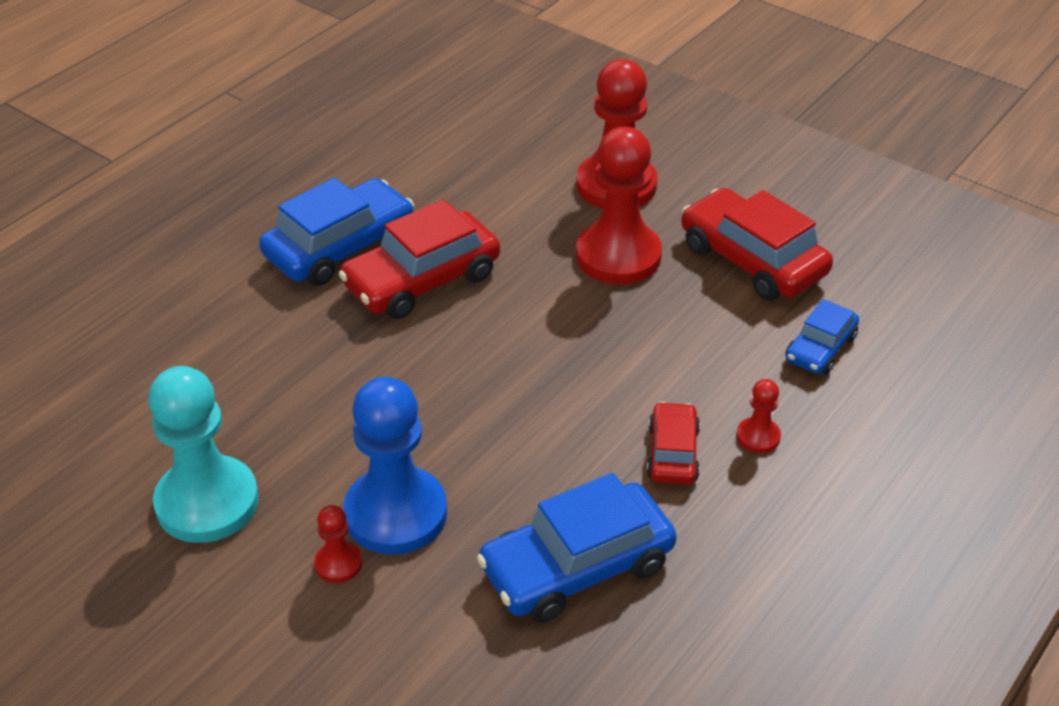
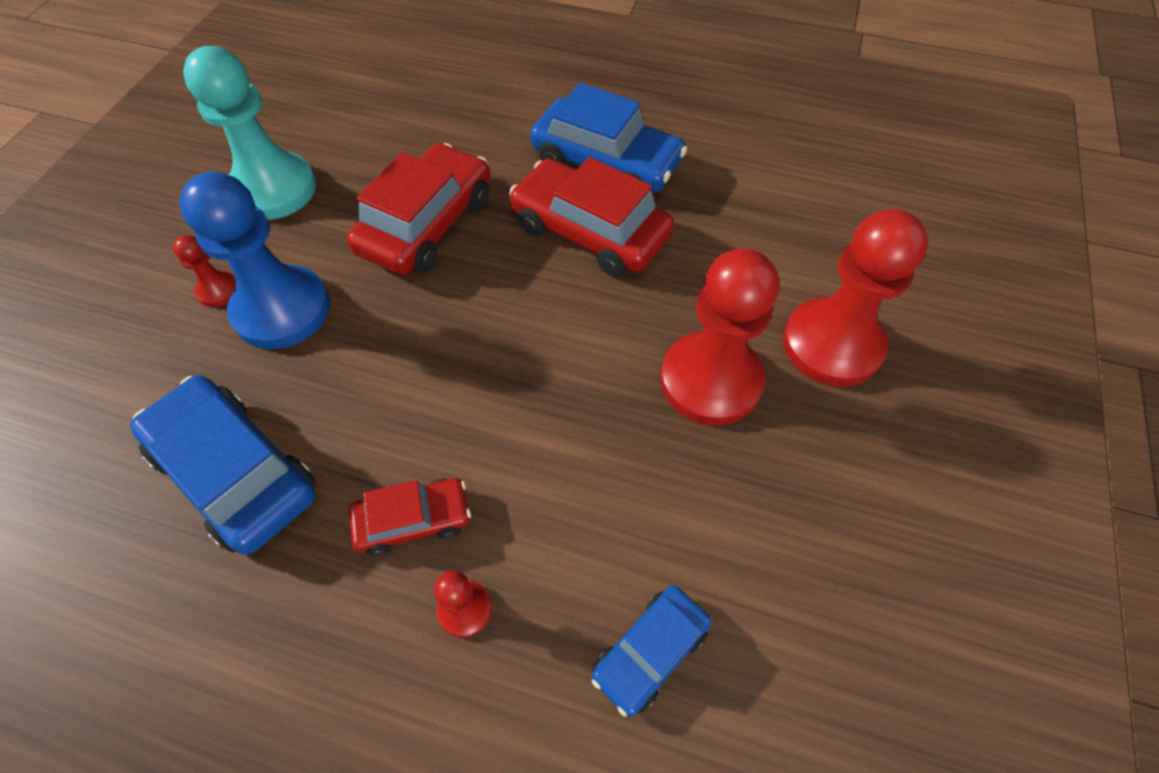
camera: 70 degrees right, 15 degrees up
(752, 260) = (780, 525): red car -> red car (426, 224)
(820, 348) = (650, 652): blue car -> blue car turned 60 degrees counterclockwise

